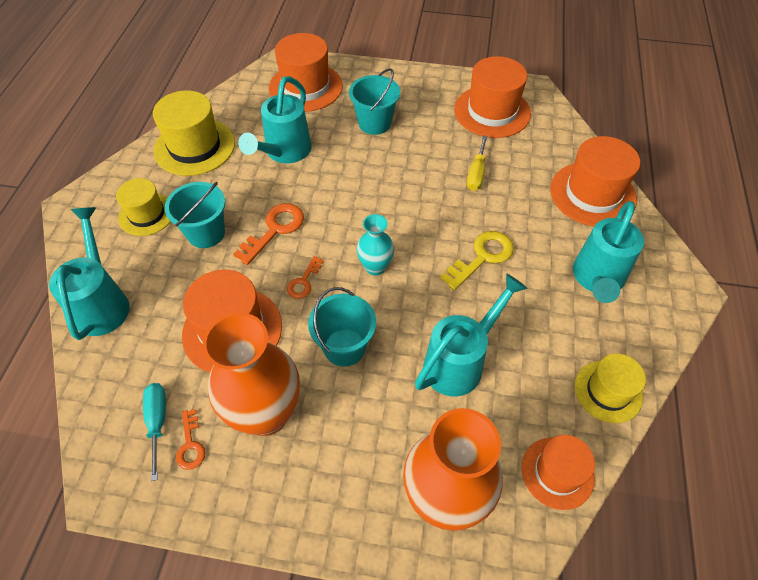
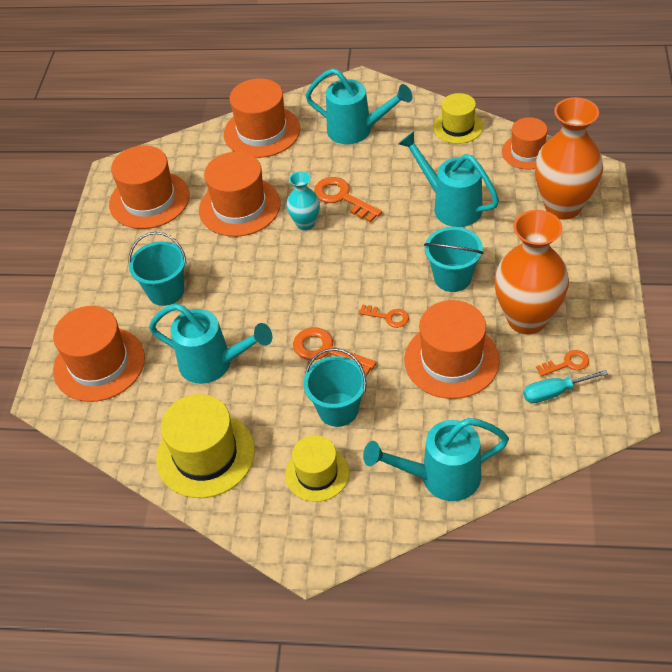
camera: 90 degrees left, 5 degrees down
(375, 267) = (363, 268): turquoise vase -> turquoise vase (305, 223)
(476, 173) = (239, 207): yellow screwdriver -> orange hat
(482, 257) = (342, 198): yellow key -> orange key

